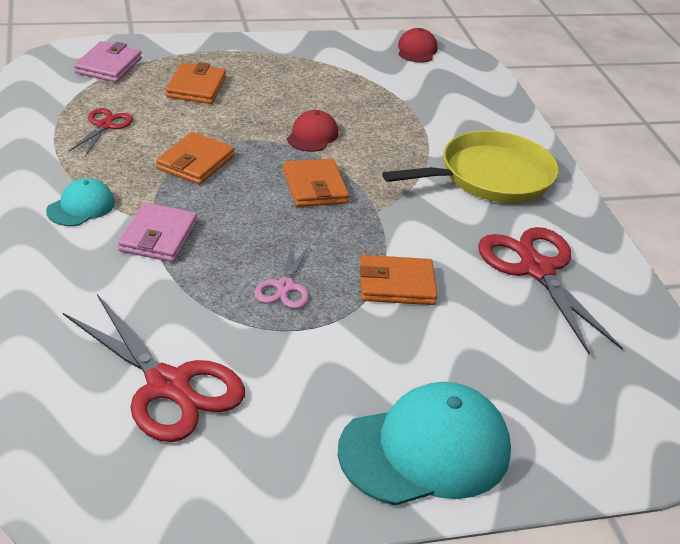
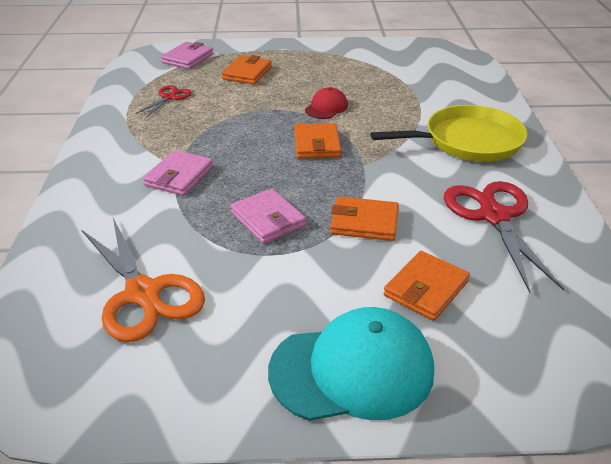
camera: 15 degrees right, 0 degrees up
(81, 207) = (129, 152): turquoise cap -> none
(168, 386) = (143, 294): red scissors -> orange scissors
(195, 162) = (228, 124): orange wallet -> orange wallet (426, 289)
(285, 287) = (268, 219): pink scissors -> pink wallet
(417, 50) = (427, 50): red cap -> none

